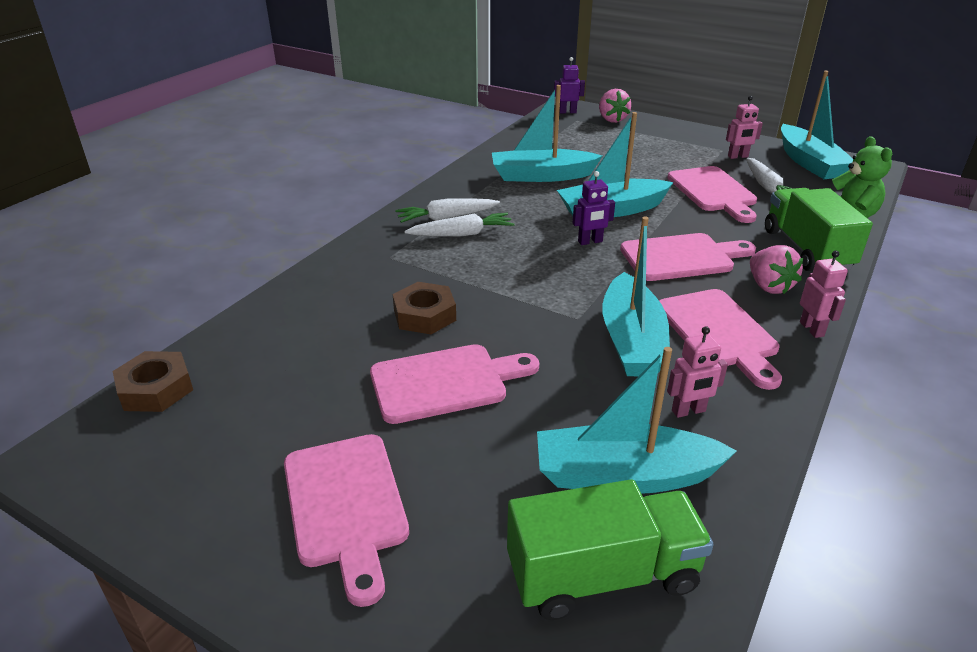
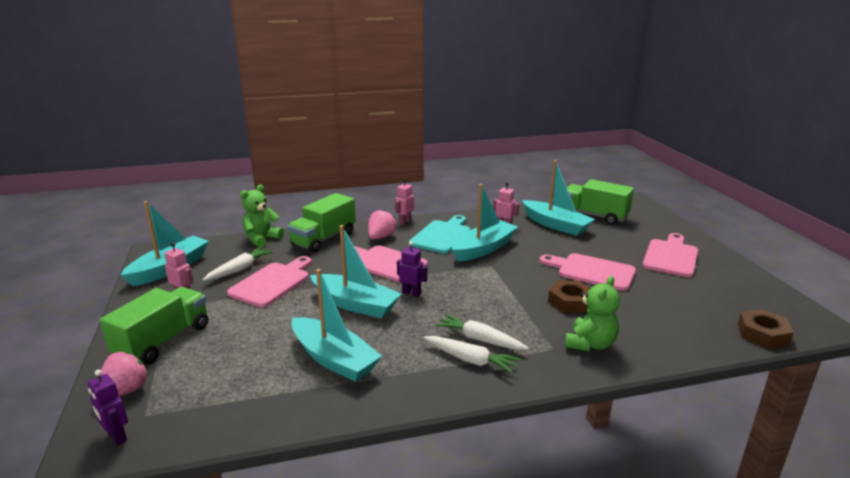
camera: 135 degrees left, 10 degrees down
(359, 277) = (590, 344): none -> green teddy bear
(662, 137) = (163, 341): none -> green truck
(719, 333) = (442, 235): pink cutting board -> turquoise cutting board

